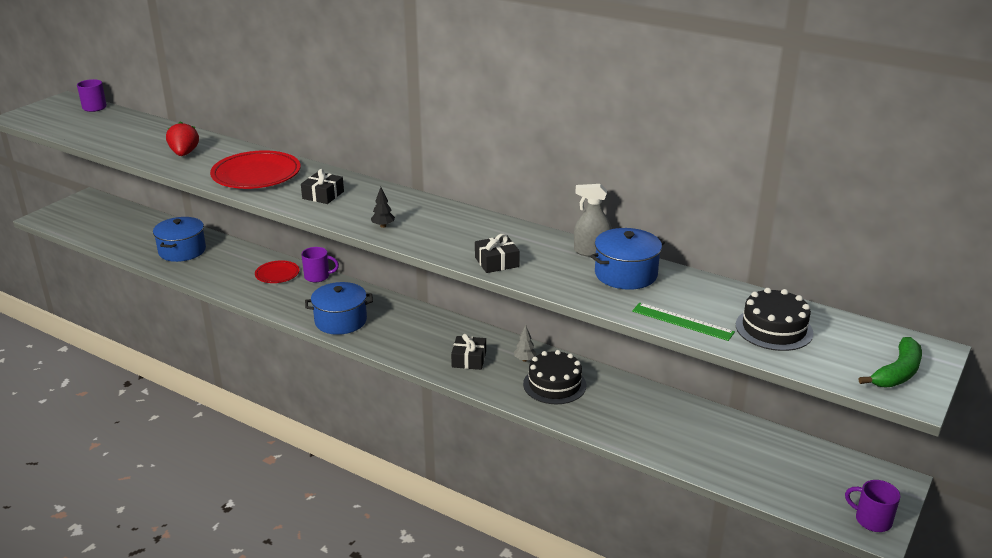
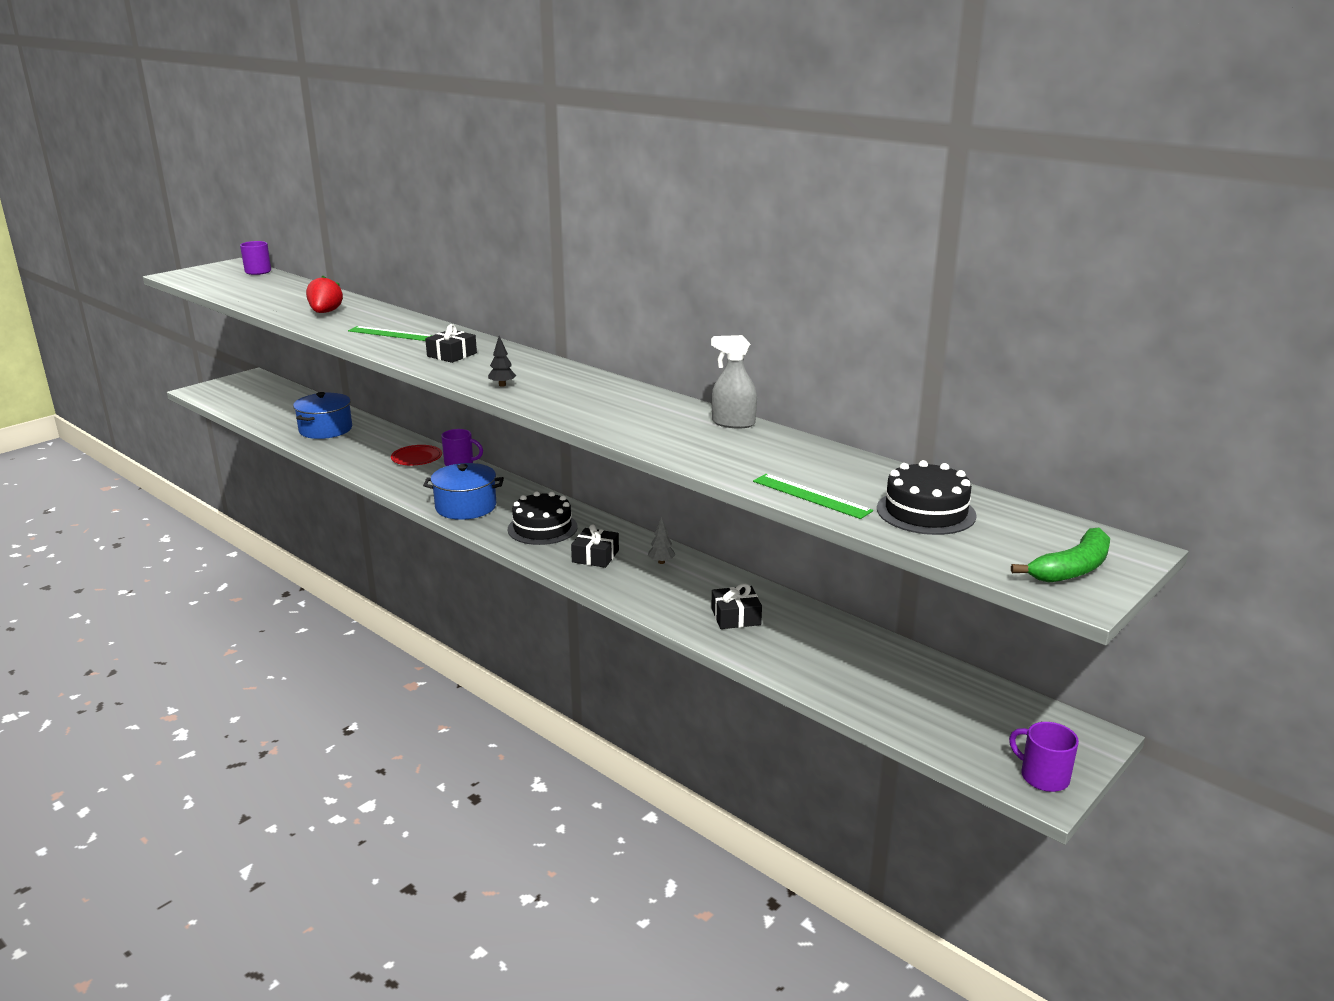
camera: 10 degrees right, 5 degrees down
(256, 174) = (390, 334): red plate -> green ruler
(496, 262) = (614, 425): black gift -> black gift (736, 616)
(554, 384) = (686, 590): black cake -> black cake (542, 528)
(625, 274) = (764, 446): blue pot -> none

